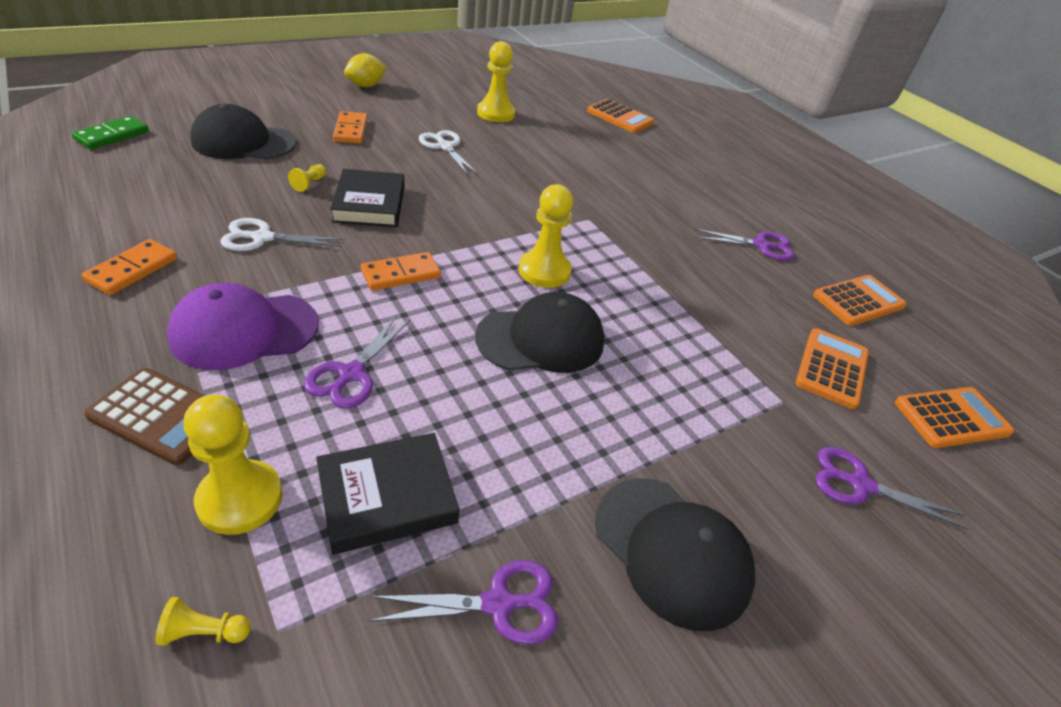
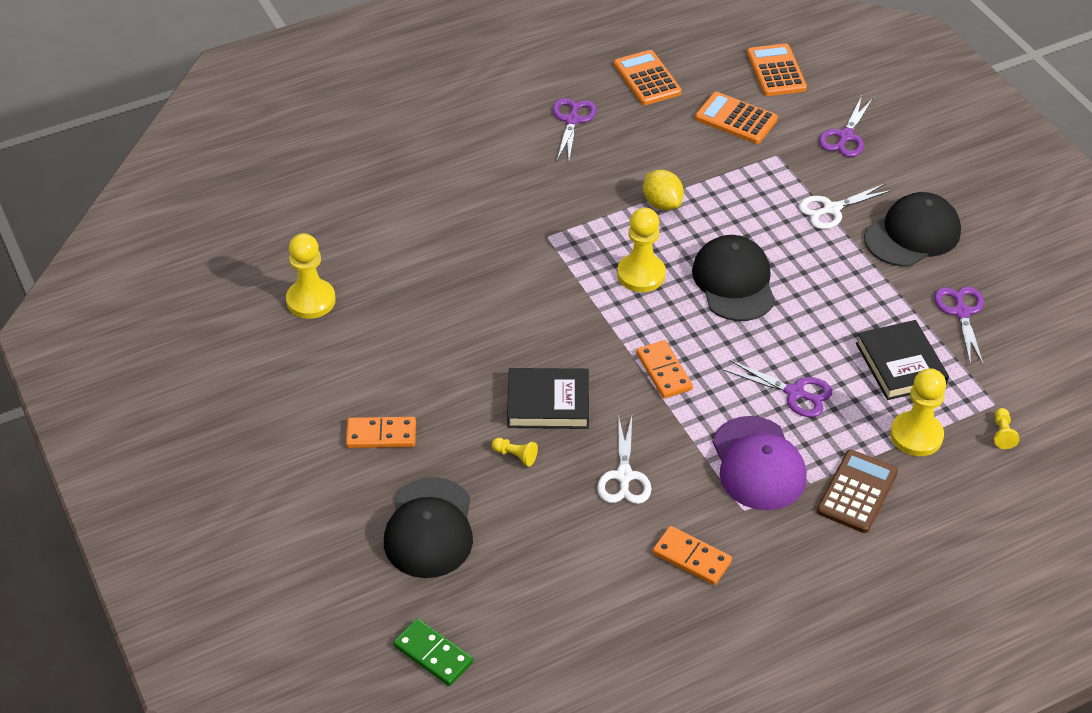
camera: 80 degrees left, 5 degrees up
(366, 86) = (242, 433): yellow lemon -> yellow lemon (662, 203)
(445, 147) = (410, 347): white scissors -> white scissors (831, 209)
(620, 117) = (302, 185): orange calculator -> none

